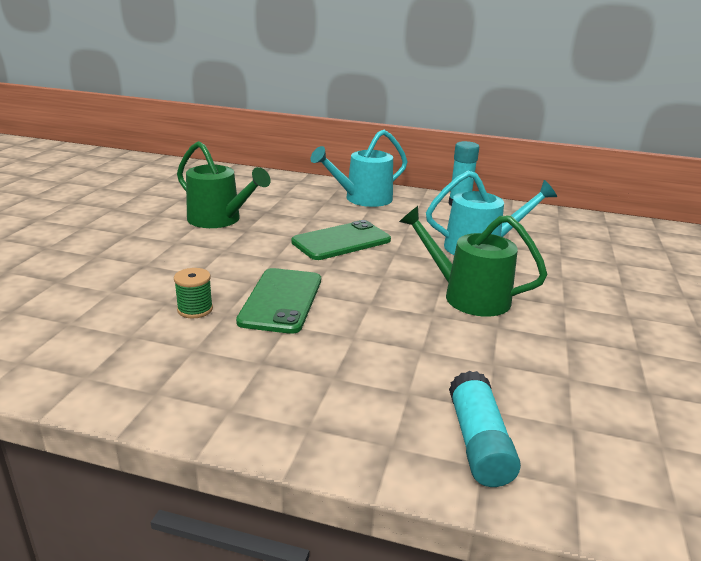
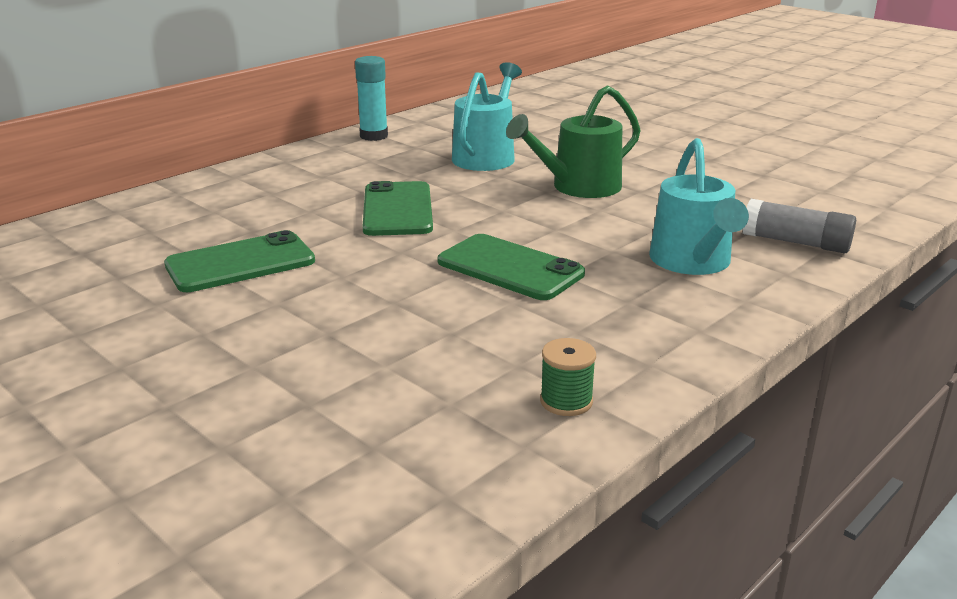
camera: 60 degrees left, 0 degrees up
(195, 309) = (488, 317): green spool -> green spool (566, 401)
(219, 220) = (240, 263): green watering can -> green phone
(362, 199) = (293, 173): turquoise watering can -> turquoise watering can (693, 262)
(478, 442) = (795, 242): turquoise glue stick -> grey glue stick

